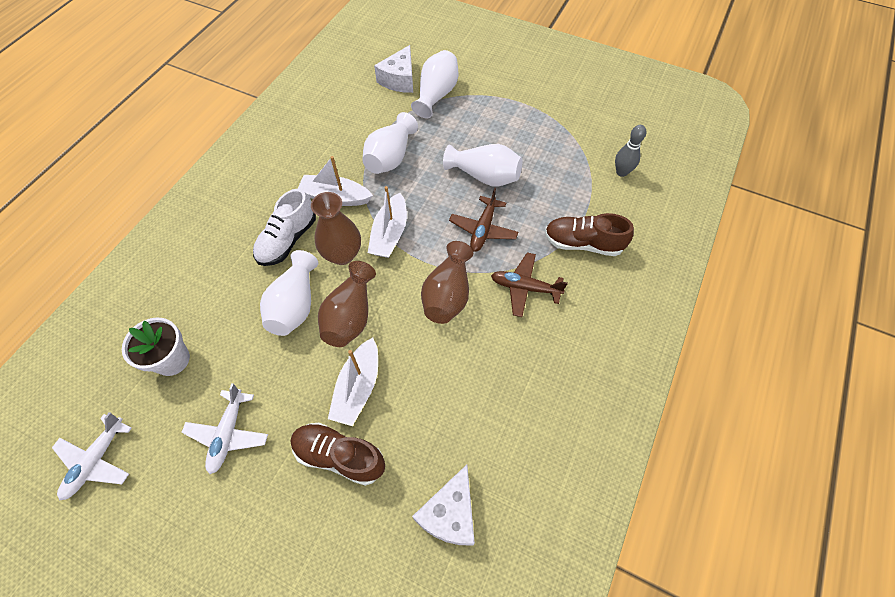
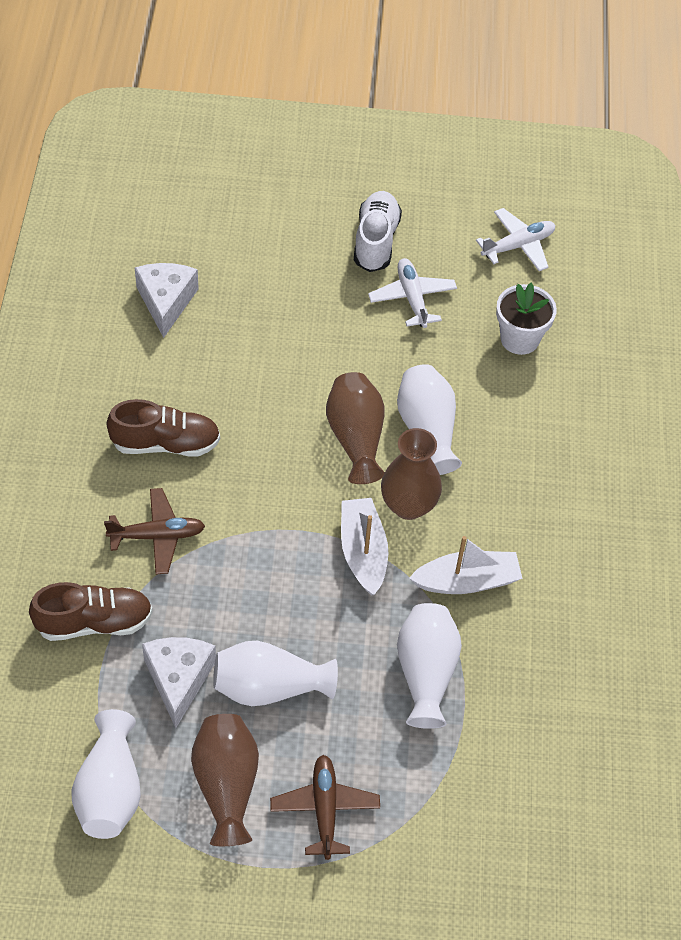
camera: 155 degrees right, 5 degrees down
(97, 460) = (518, 246): white plane -> white plane turned 60 degrees clockwise
(287, 240) = (489, 501): white shoe -> white shoe (376, 241)
(339, 456) = (293, 313): brown shoe -> brown shoe (166, 443)
(358, 387) = (307, 372): white boat -> none
(399, 80) = (497, 842): white cheese -> white cheese (178, 679)
(436, 95) = (415, 829): white vase -> white vase (110, 790)
(448, 294) = (251, 497): brown vase -> brown vase (226, 785)
(483, 229) = (239, 599): brown plane -> brown plane (325, 809)
(621, 172) = (56, 768): grey bowling pin -> none

